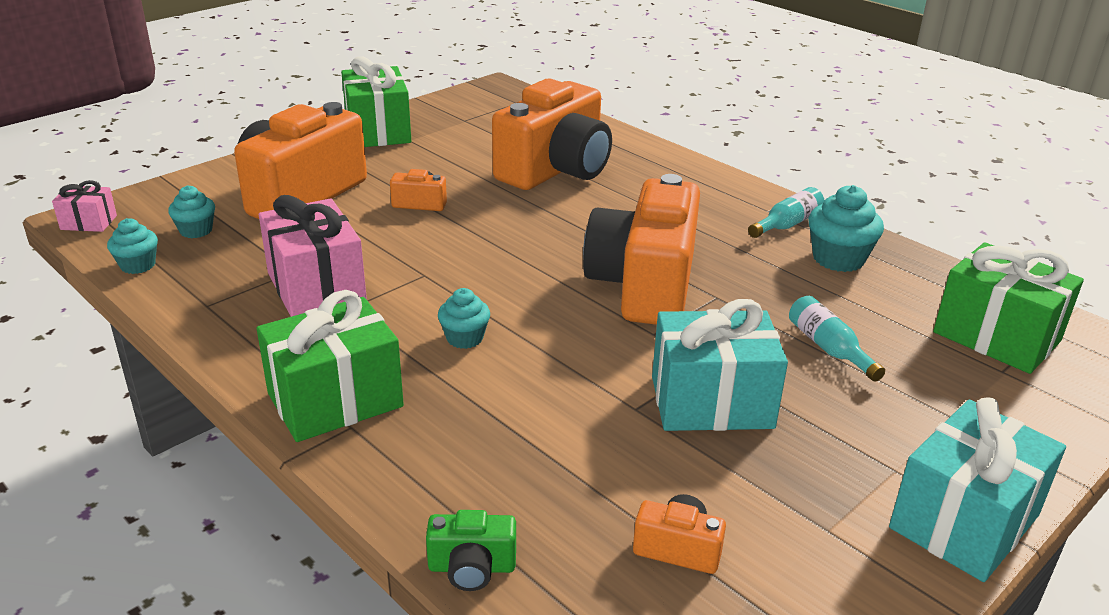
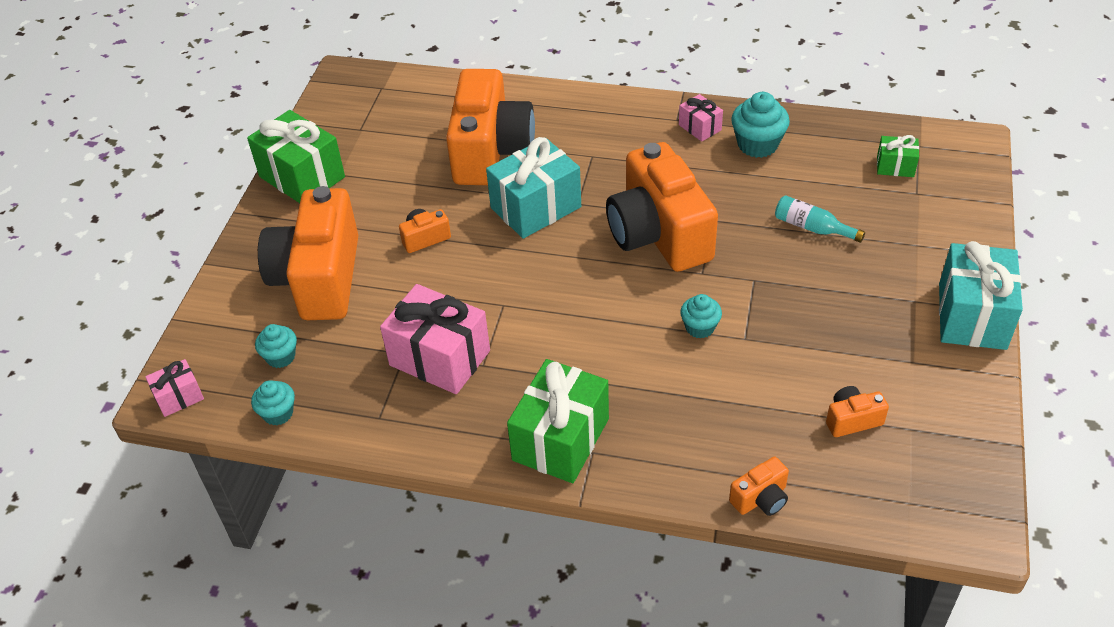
camera: 30 degrees left, 15 degrees up
(464, 338) = (589, 344): turquoise cupcake -> turquoise cupcake (700, 327)
(472, 567) = (760, 498): green camera -> orange camera
(711, 402) = (783, 308): turquoise gift -> turquoise gift (535, 207)
(787, 224) = (700, 127): turquoise bottle -> pink gift
(996, 337) = (895, 166): green gift -> green gift, size x0.50

